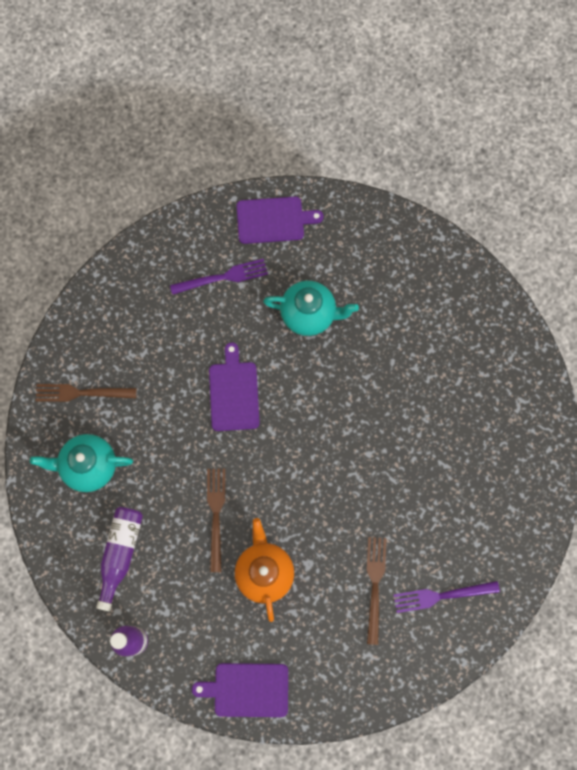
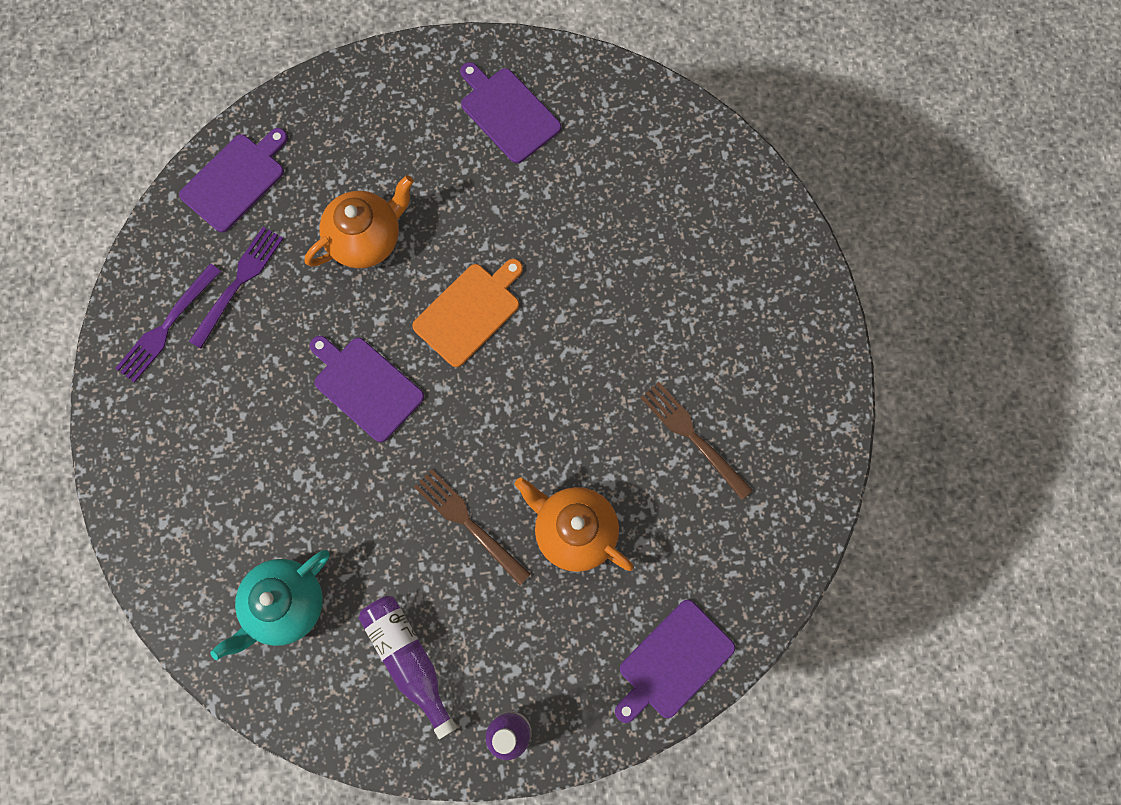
camera: 45 degrees left, 0 degrees up
(81, 393) = (201, 539): brown fork -> none
(309, 314) = (366, 239): turquoise teapot -> orange teapot
(324, 405) = (469, 312): none -> orange cutting board
(441, 596) = (764, 385): purple fork -> purple fork (167, 327)
(451, 315) = (508, 113): none -> purple cutting board

